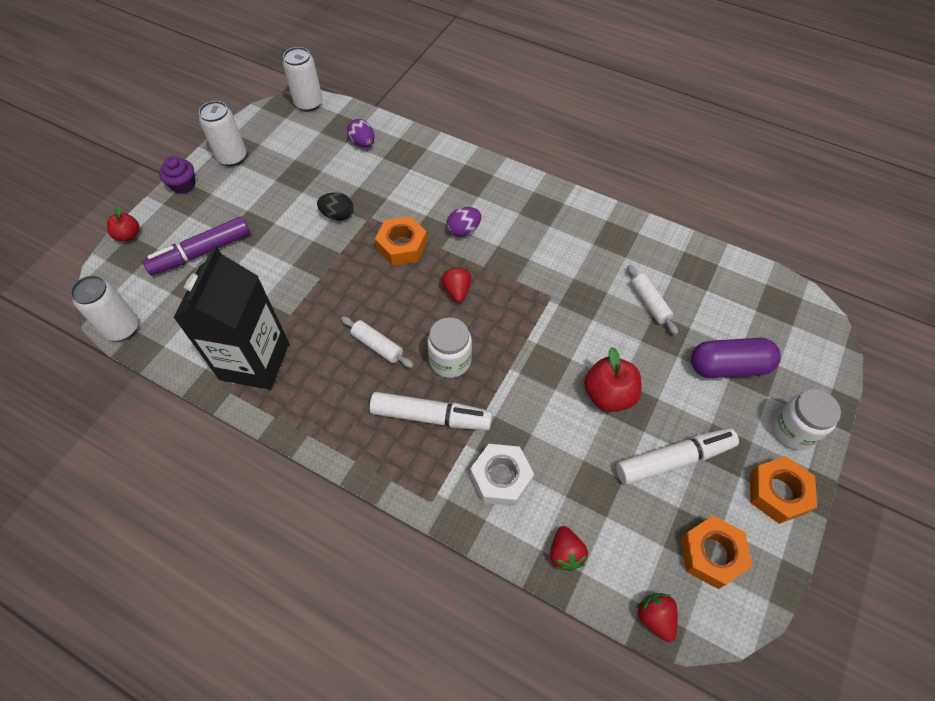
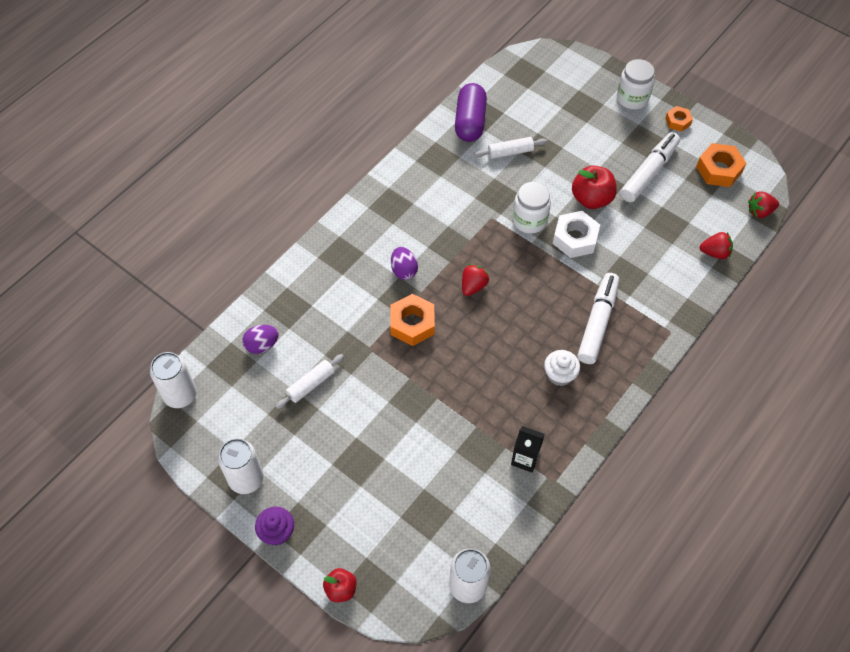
camera: 80 degrees left, 0 degrees up
(201, 252) = (382, 510): purple marker -> none
(254, 361) = (525, 459): black carton -> black carton, size x0.44
(338, 215) = (360, 376): black egg -> none
(357, 384) = (559, 375): none -> white cupcake
(377, 345) = (522, 355): white rolling pin -> white rolling pin (310, 384)
(450, 360) = (545, 301): white jar -> white jar (529, 220)
(457, 291) = (473, 286): red strawberry -> red strawberry turned 120 degrees clockwise
(501, 478) = (655, 282): white nut -> white nut (575, 239)
(673, 459) = (649, 172): white marker -> white marker turned 45 degrees clockwise
(728, 366) = (576, 119): purple capsule -> purple capsule (470, 122)
(777, 492) = (678, 121): orange nut -> orange nut, size x0.59

